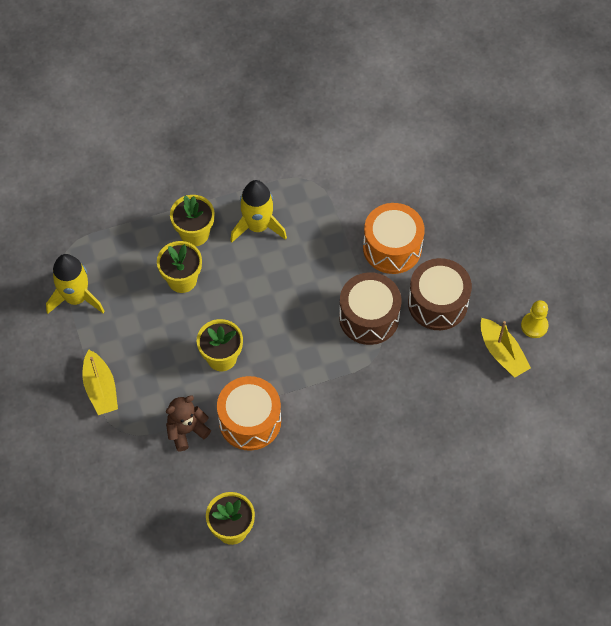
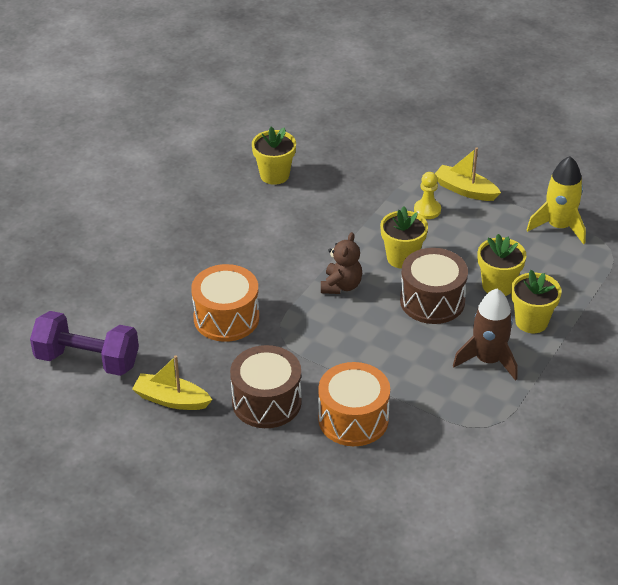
camera: 140 degrees right, 20 degrees down
(186, 430) = (373, 204): brown teddy bear -> brown teddy bear (341, 286)
(250, 421) = (333, 235): orange drum -> orange drum (226, 318)
(257, 226) = (488, 360): yellow rocket -> brown rocket
(369, 317) = (316, 354): brown drum -> brown drum (432, 301)
(534, 326) = (160, 439): yellow pawn -> yellow pawn (427, 210)
(537, 435) = (87, 360): none -> purple dumbbell

